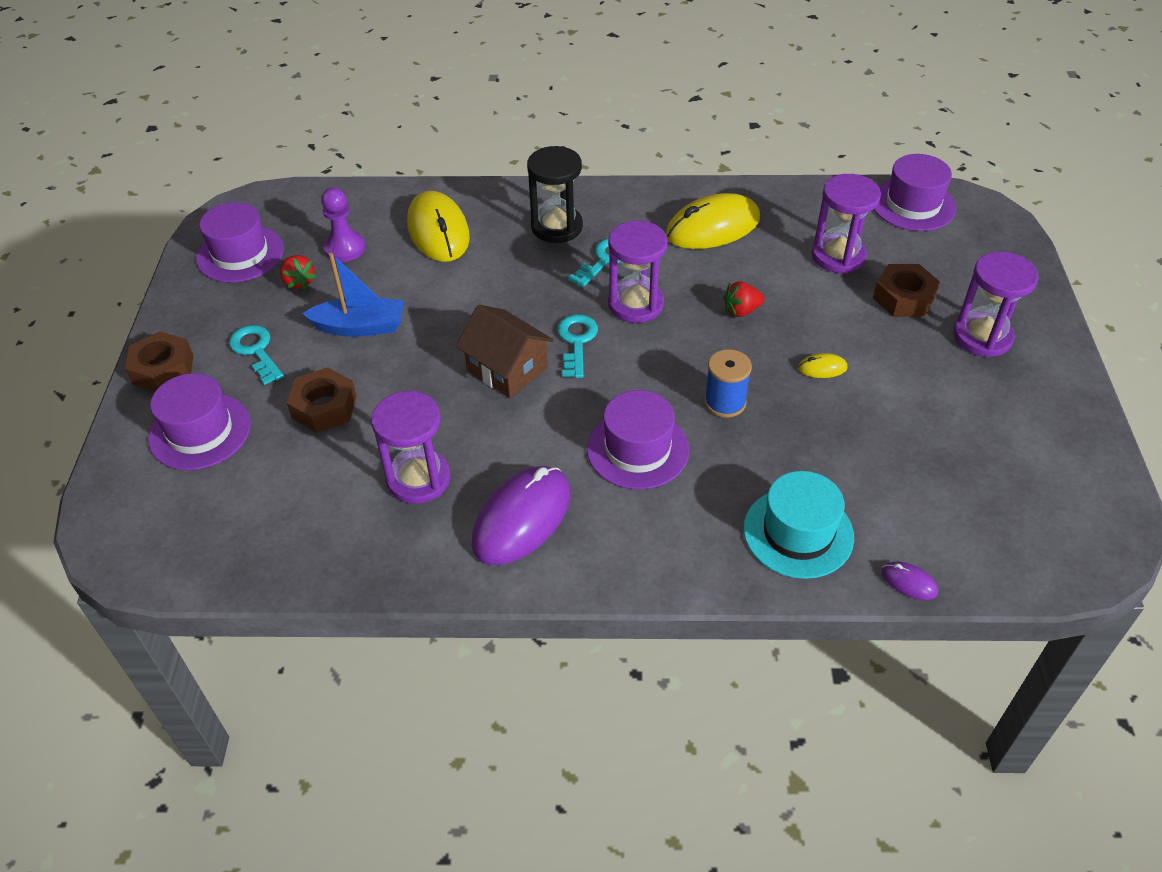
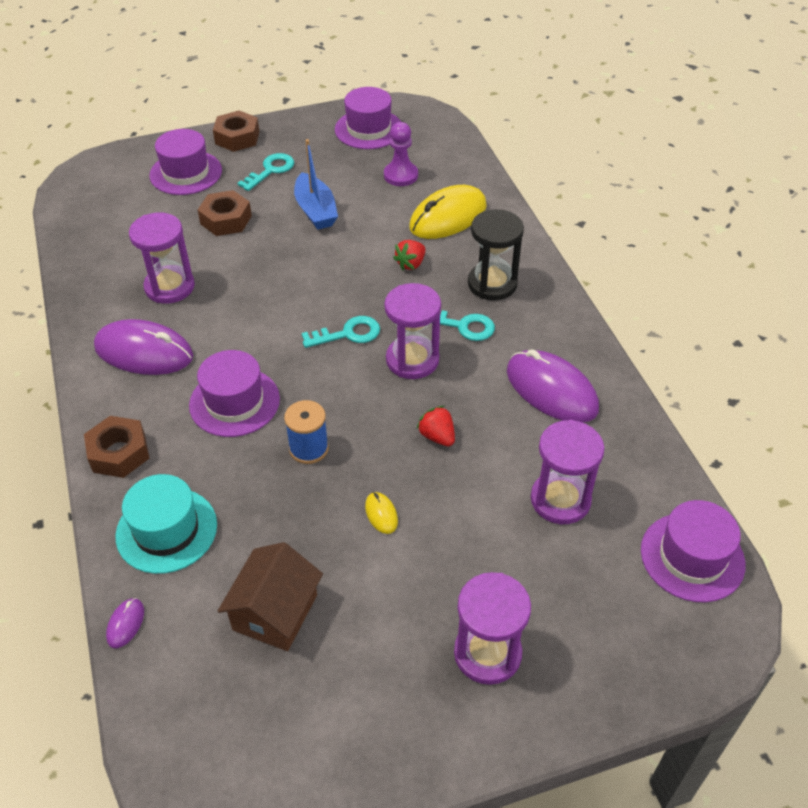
camera: 70 degrees right, 0 degrees up
(299, 282) = (351, 166): red strawberry -> red strawberry (411, 264)
(507, 369) = (299, 301): brown house -> brown house (275, 612)
(712, 227) = (551, 390): yellow mouse -> purple mouse
(903, 298) = (519, 569): brown nut -> brown nut (119, 453)

